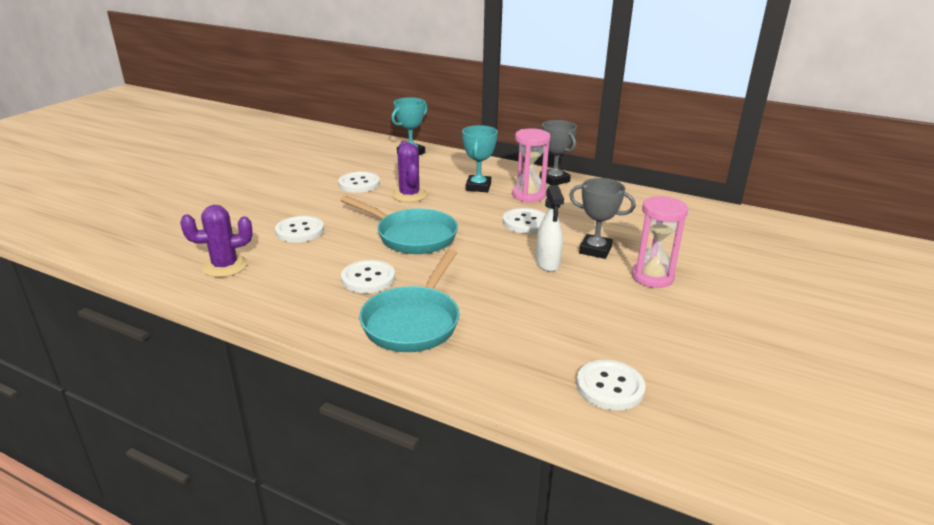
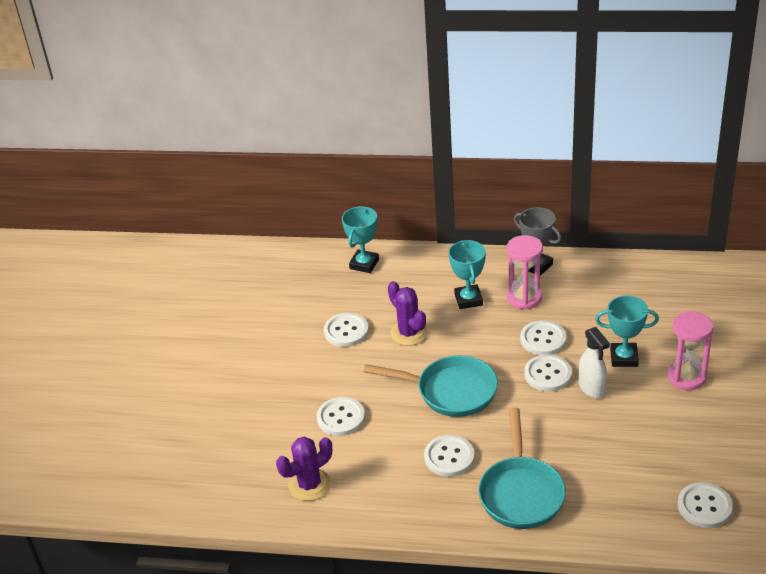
camera: 15 degrees left, 10 degrees up
(511, 245) = (548, 374): none -> white button
(595, 250) = (624, 358): grey trophy -> turquoise trophy

